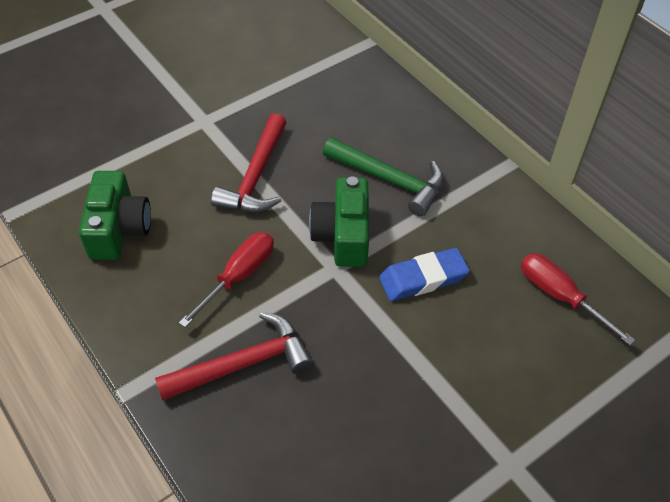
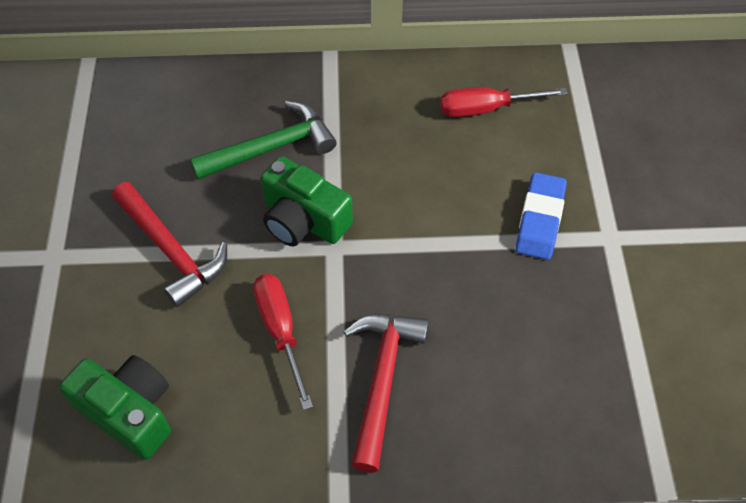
camera: 55 degrees left, 5 degrees up
(423, 278) = (397, 188): blue eraser -> blue eraser (540, 219)

